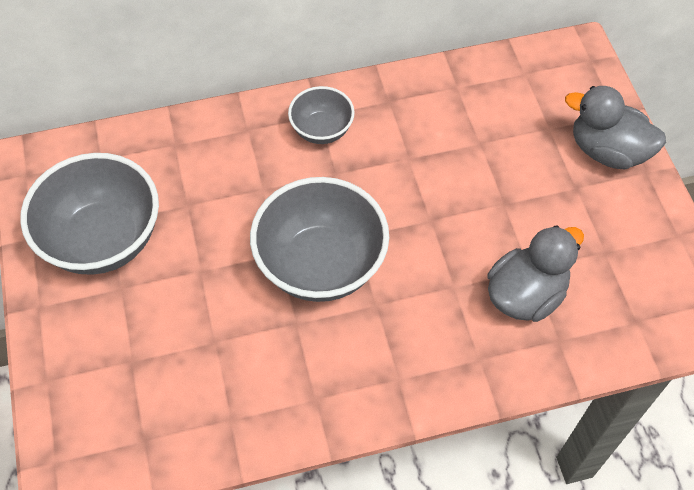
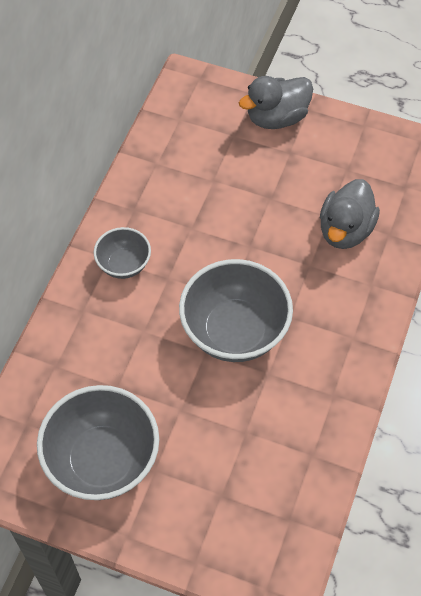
camera: 55 degrees left, 0 degrees up
(525, 294) = (345, 230): grey duck -> grey duck turned 150 degrees counterclockwise

